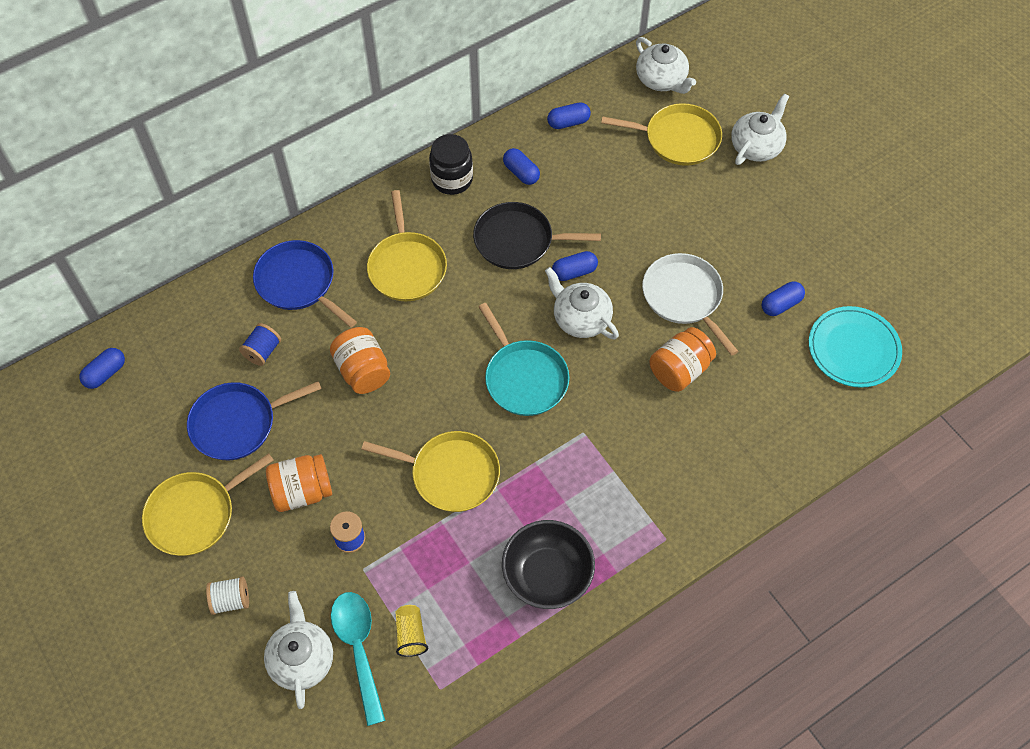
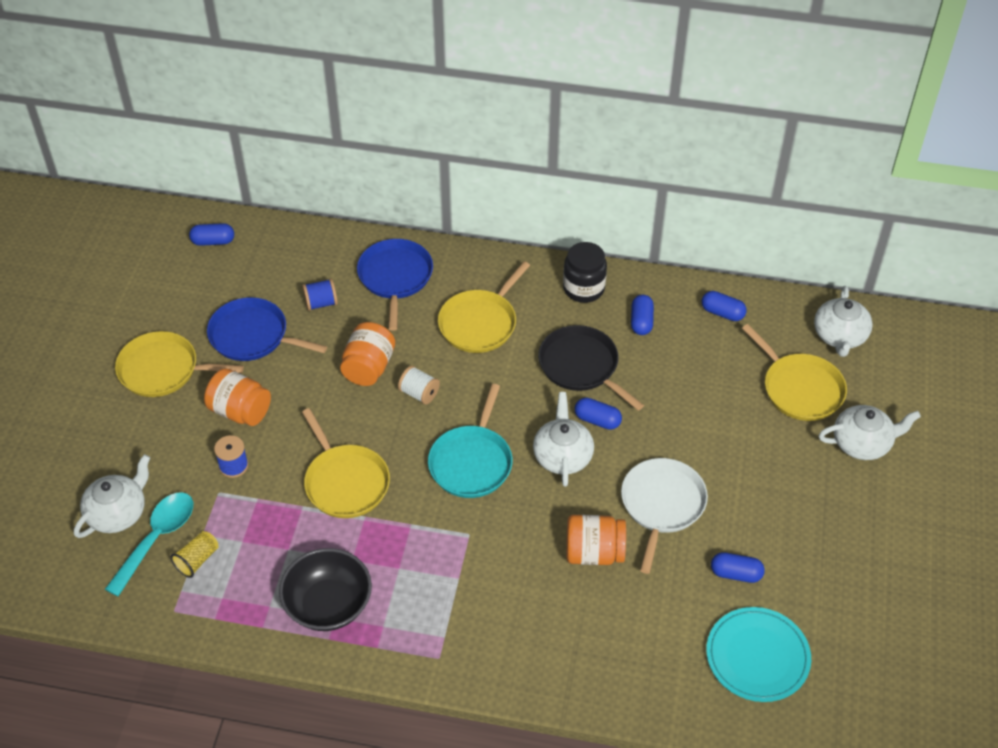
camera: 45 degrees right, 10 degrees down
(231, 600) = (121, 440): white spool -> white spool (419, 393)

